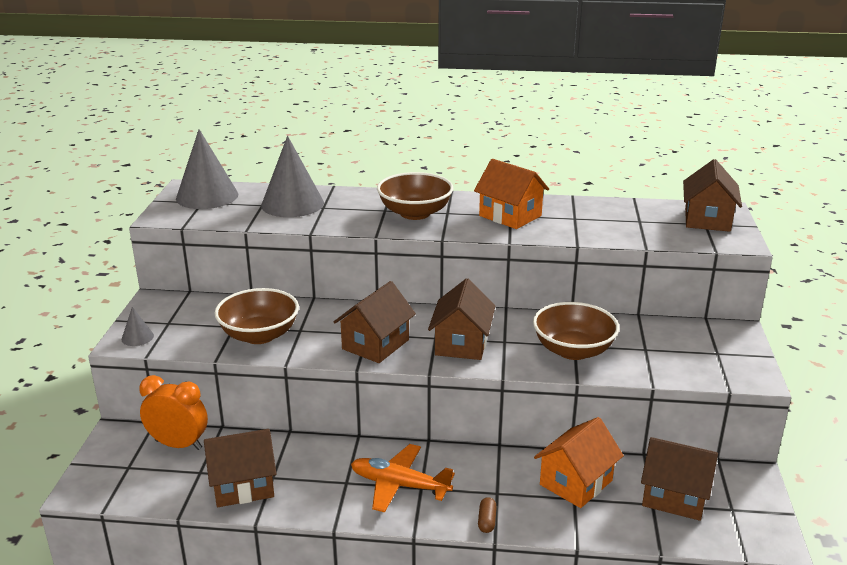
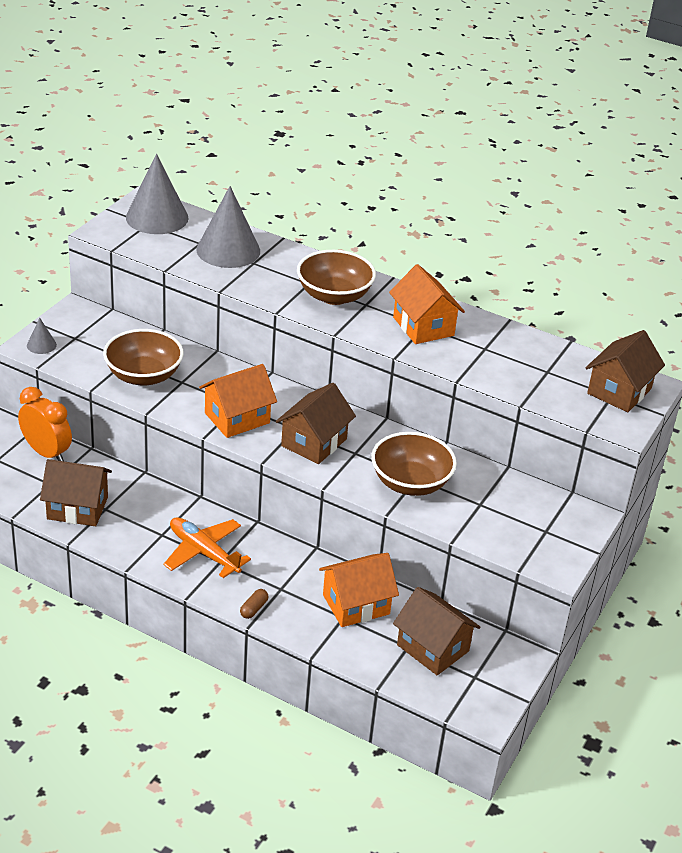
camera: 20 degrees right, 10 degrees up
(375, 344) = (237, 418): brown house -> orange house

